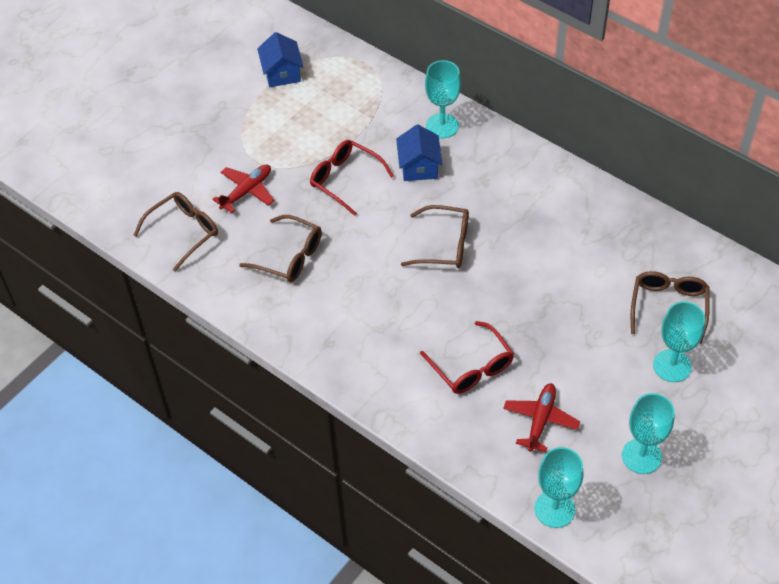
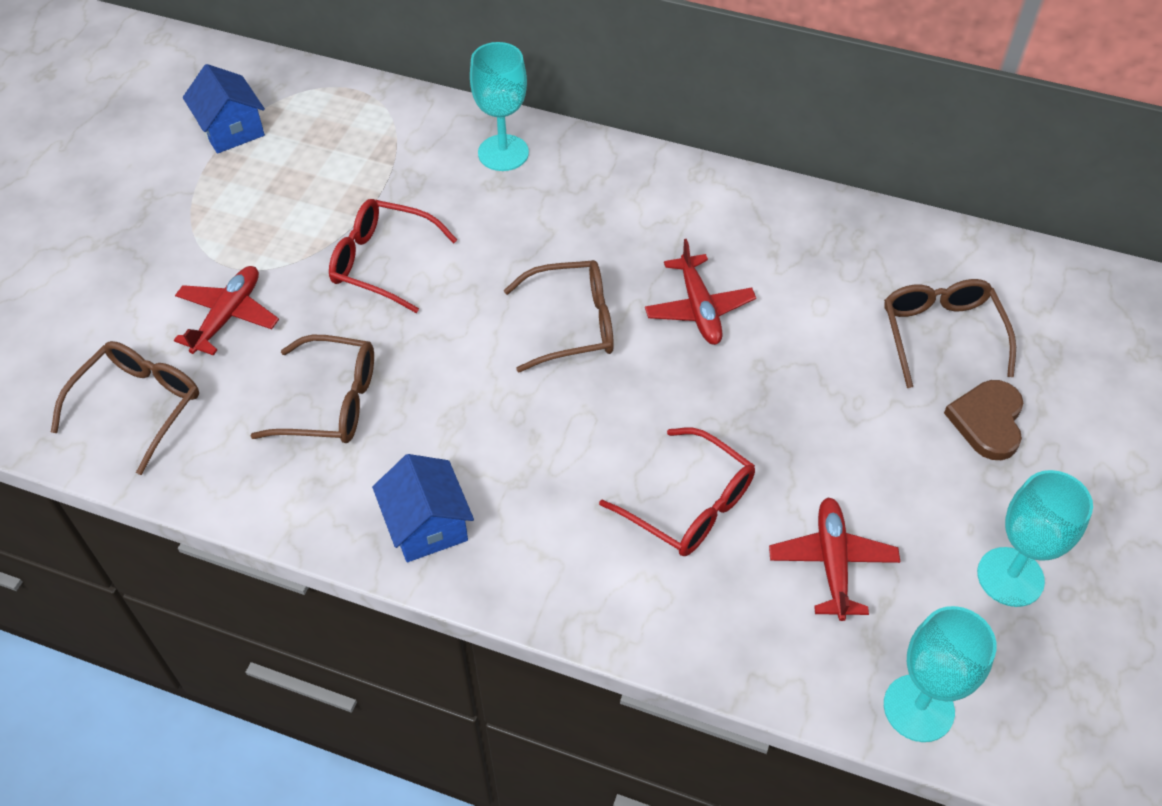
camera: 20 degrees left, 0 degrees up
(419, 167) = (490, 218): blue house -> blue house (427, 525)
(524, 254) = (699, 309): none -> red plane
(672, 366) = (987, 421): turquoise goblet -> brown heart

